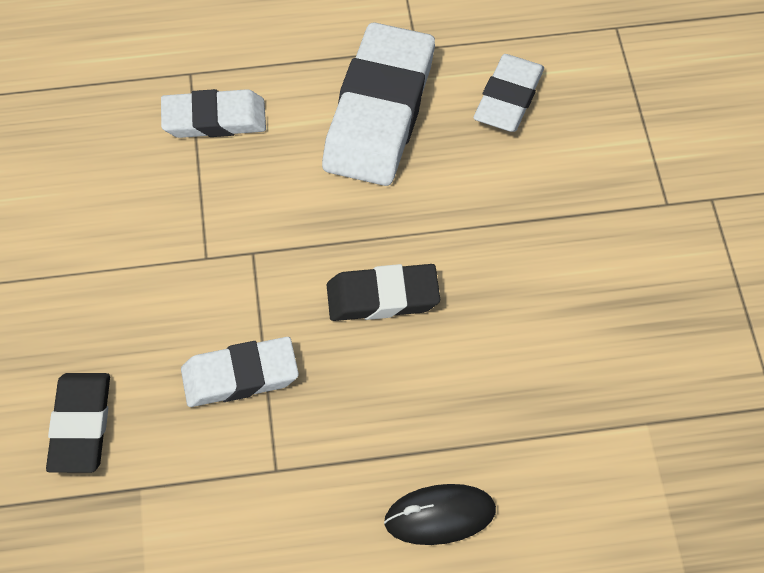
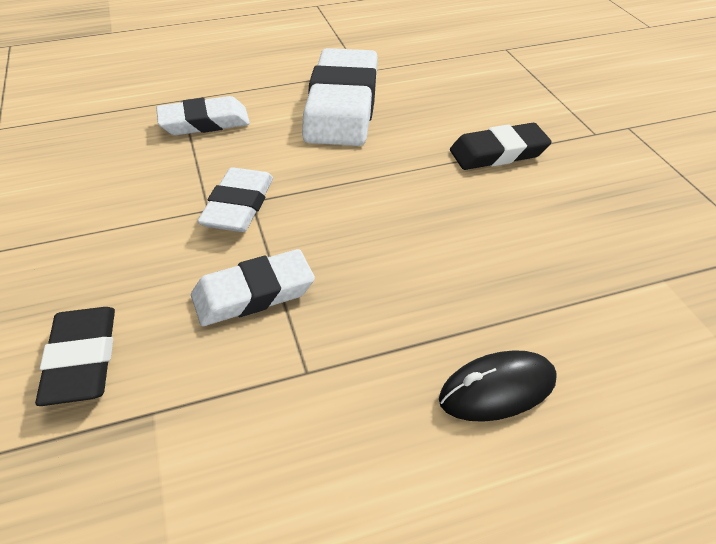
camera: 10 degrees left, 15 degrees down
(382, 297) = (379, 217): black eraser -> black eraser (498, 152)
(508, 98) = (442, 89): white eraser -> white eraser (238, 206)

